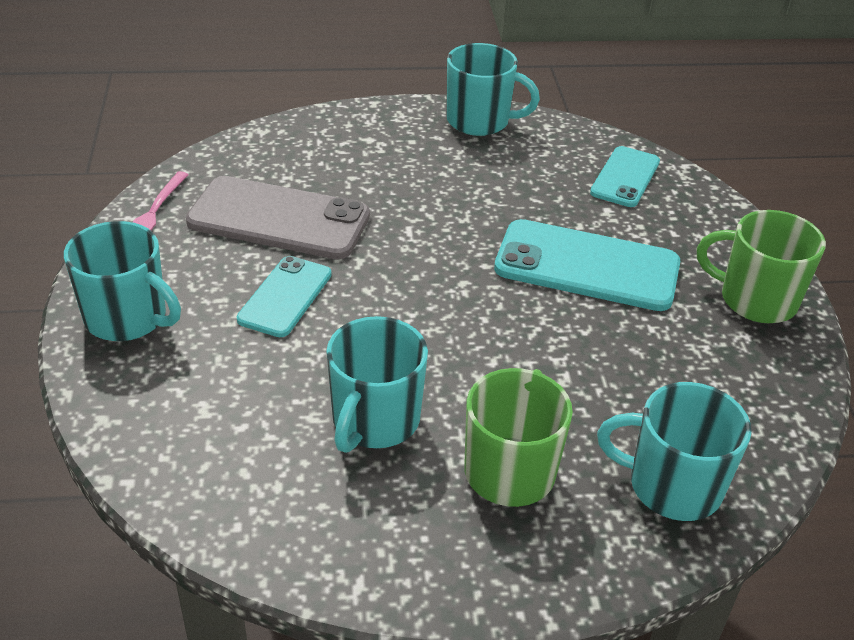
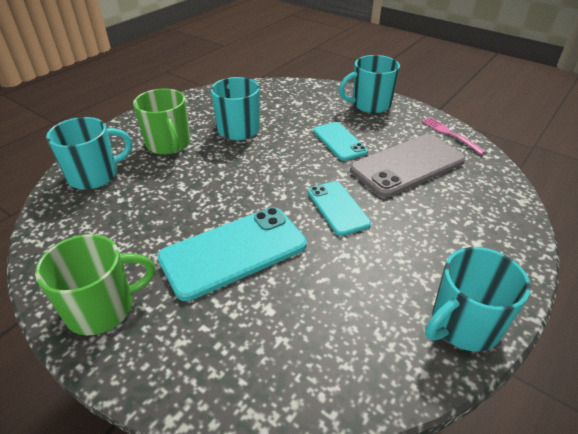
camera: 135 degrees right, 0 degrees up
(625, 177) = (294, 360): turquoise phone -> turquoise phone (338, 208)

